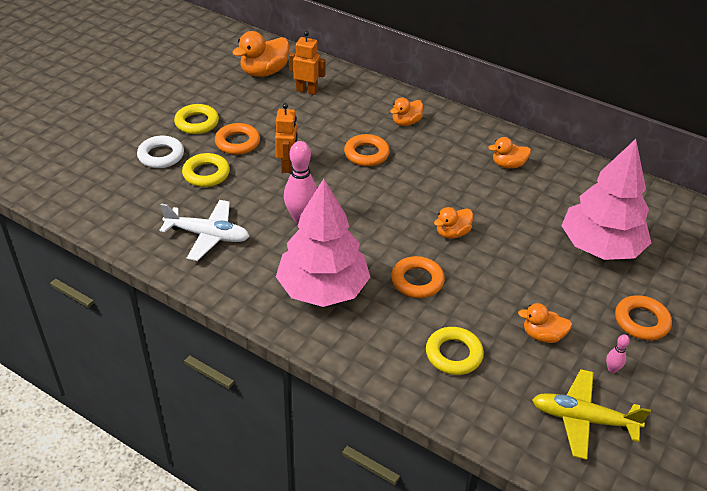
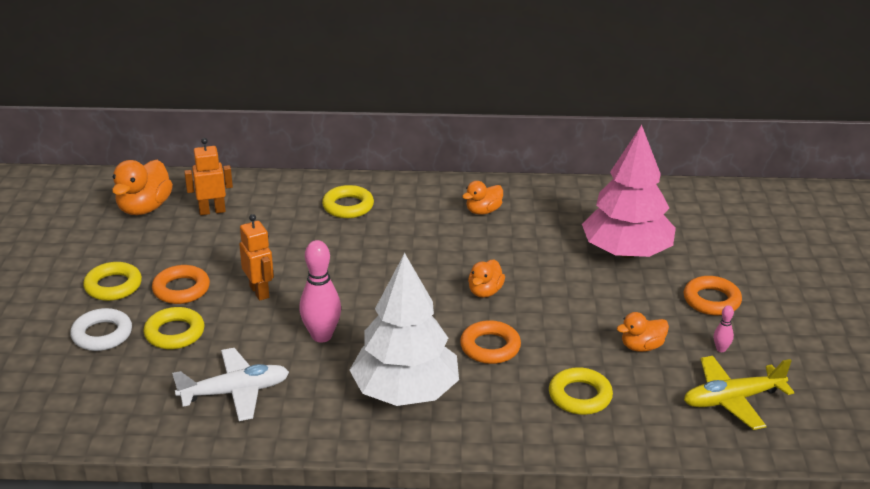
camera: 30 degrees left, 10 degrees down
(323, 289) = (405, 392): pink tree -> white tree
(366, 154) = (334, 250): orange ring -> none
(406, 122) = (348, 206): orange duck -> yellow ring

